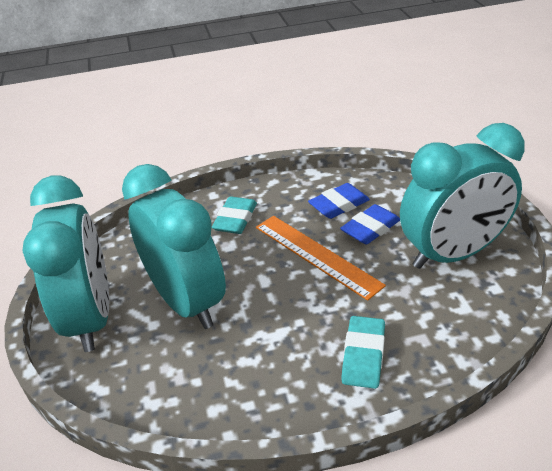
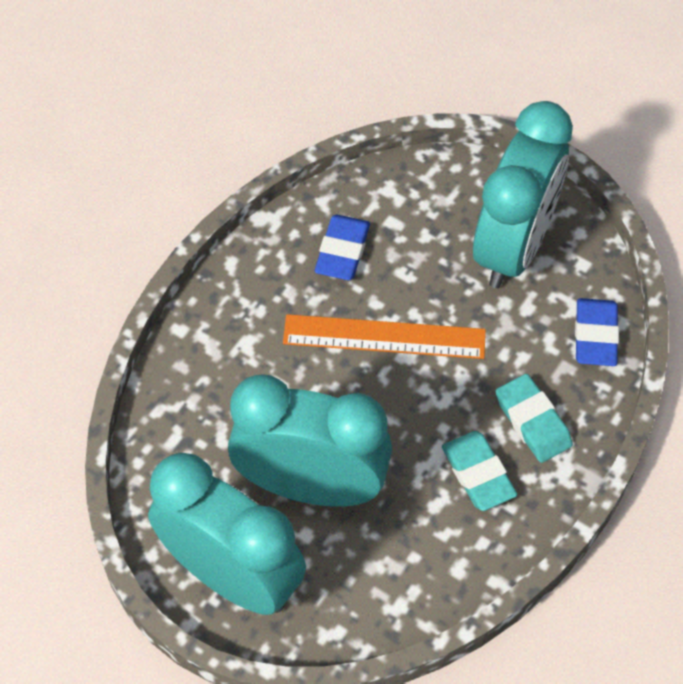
camera: 45 degrees left, 20 degrees up
(235, 219) = (246, 347): turquoise eraser -> turquoise eraser (478, 474)
(370, 228) = (406, 264): blue eraser -> blue eraser (595, 336)

